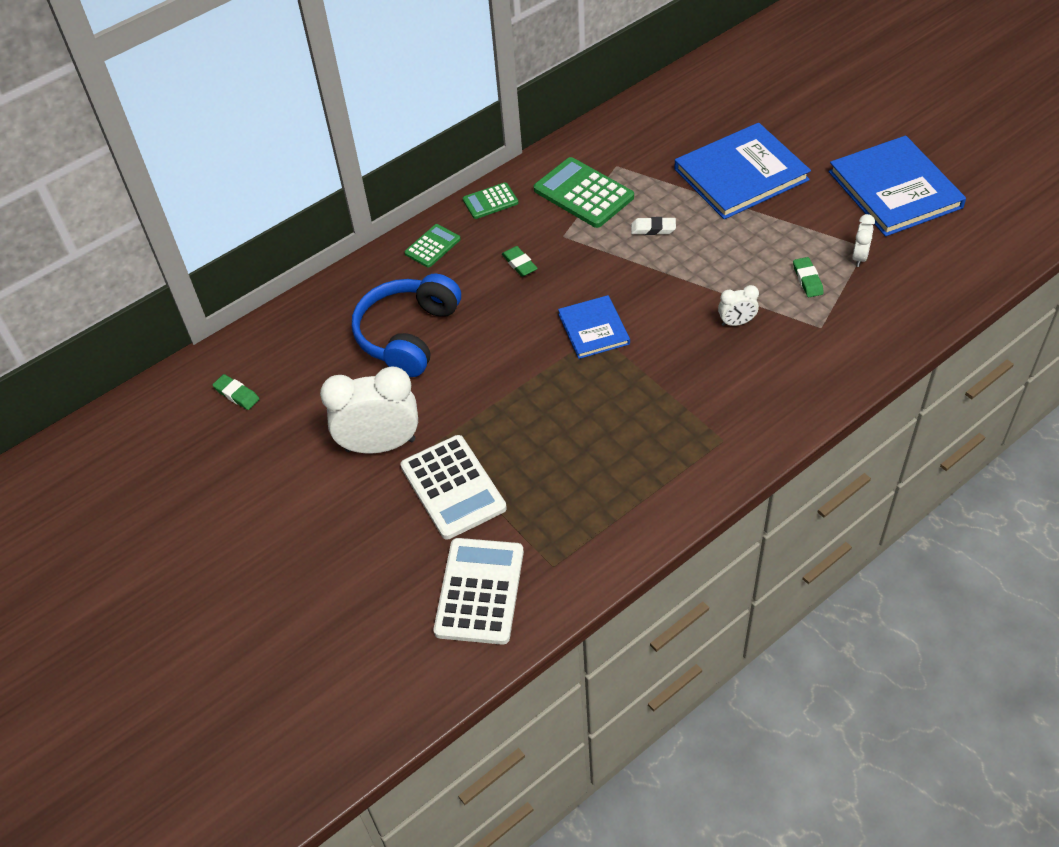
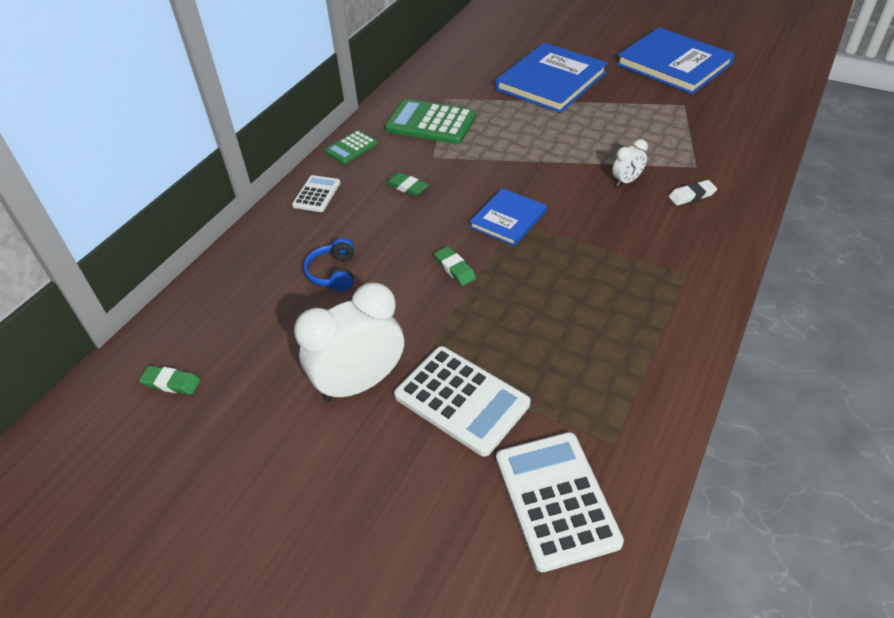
camera: 25 degrees left, 5 degrees down
(408, 335) = (333, 273): blue headphones -> blue headphones, size x0.50
(432, 246) = (317, 194): green calculator -> white calculator
(594, 329) = (508, 219): blue book -> blue book turned 75 degrees clockwise
(653, 229) = (507, 133): white eraser -> white eraser (691, 195)
(807, 280) = (658, 137): green eraser -> green eraser (455, 269)
(859, 257) = (685, 112): white clock -> none

